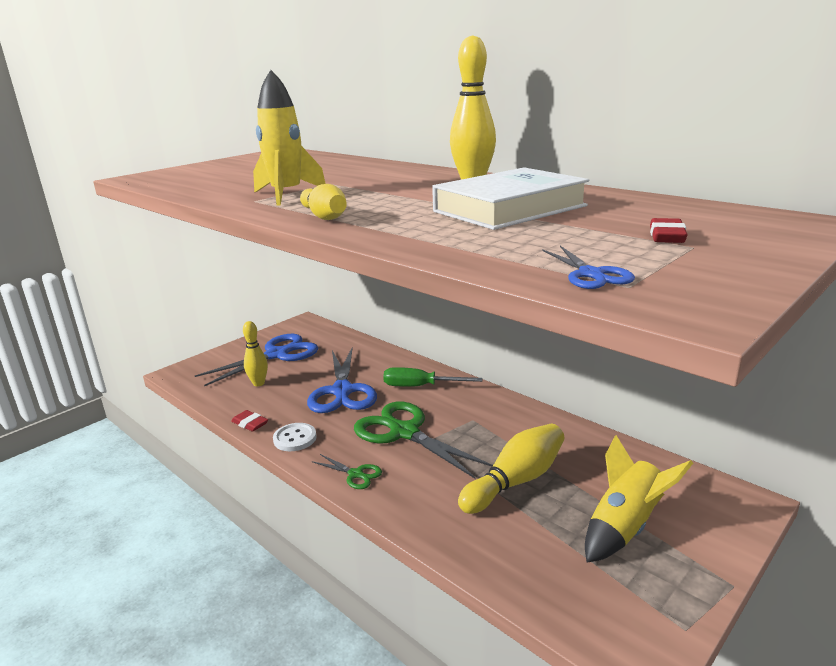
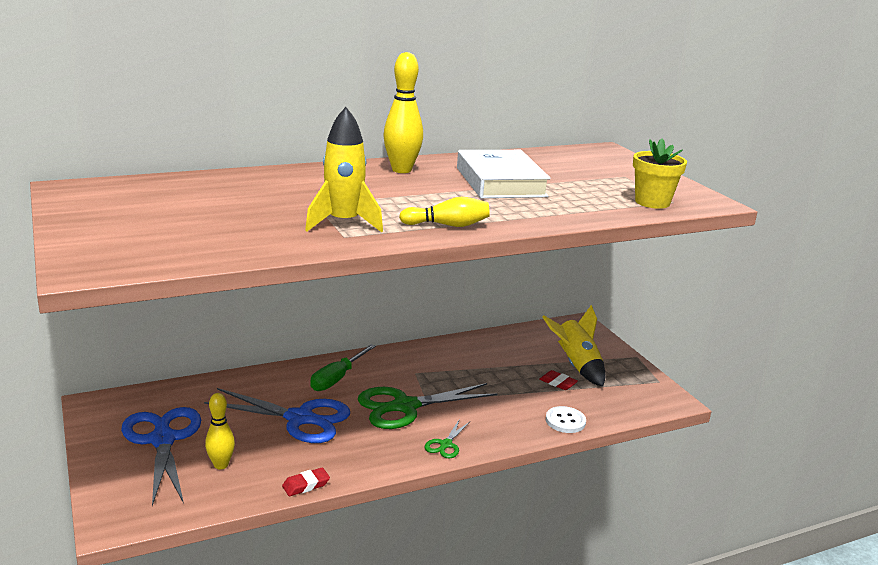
camera: 70 degrees left, 0 degrees up
(295, 438) = (361, 463): white button -> white button (565, 421)
(355, 474) = (446, 444): green scissors -> green scissors turned 150 degrees clockwise
(515, 481) = (507, 383): yellow bowling pin -> none
(591, 274) = (652, 202): blue scissors -> yellow flower pot
(666, 236) = (602, 174): red eraser -> red eraser (558, 383)

